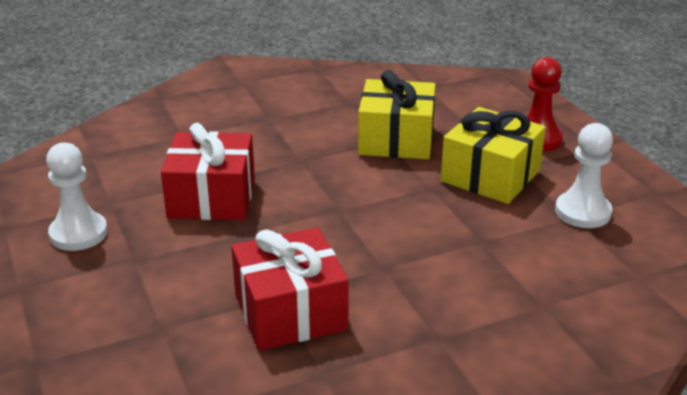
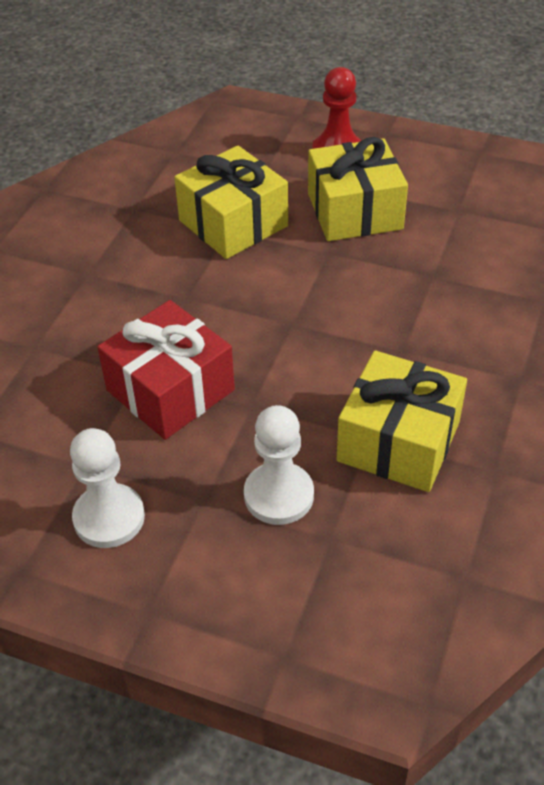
camera: 45 degrees left, 15 degrees up
(290, 312) = (398, 441): red gift -> yellow gift
(582, 212) = (459, 201): white pawn -> white pawn (279, 495)

